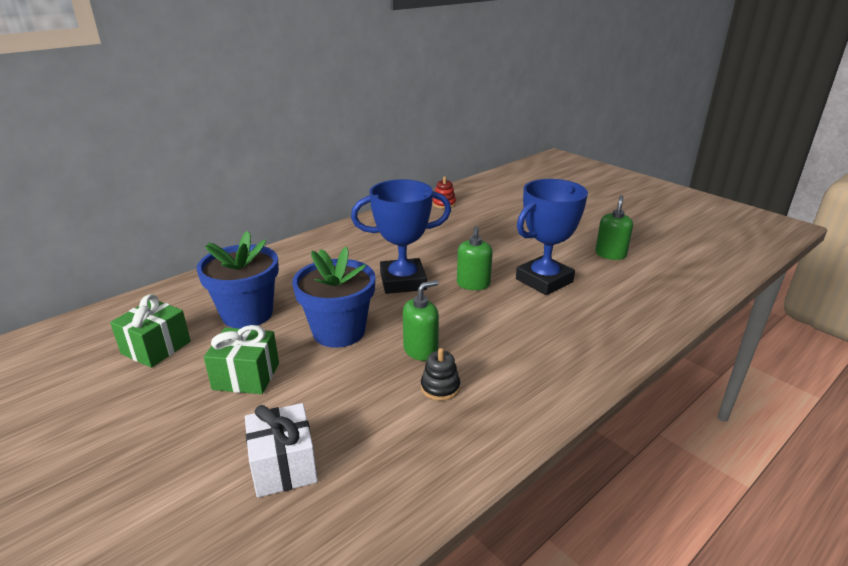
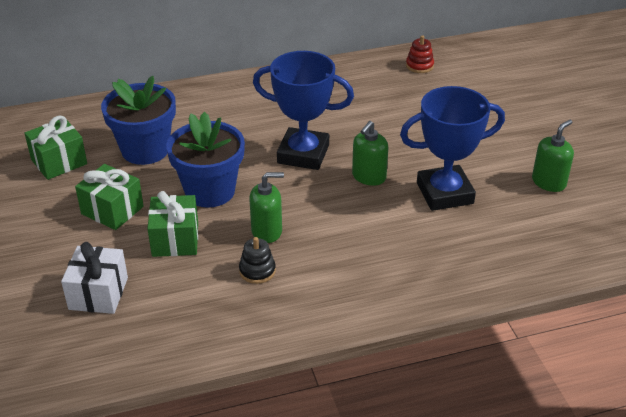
camera: 25 degrees right, 10 degrees up
(335, 384) = (175, 239): none -> green gift

